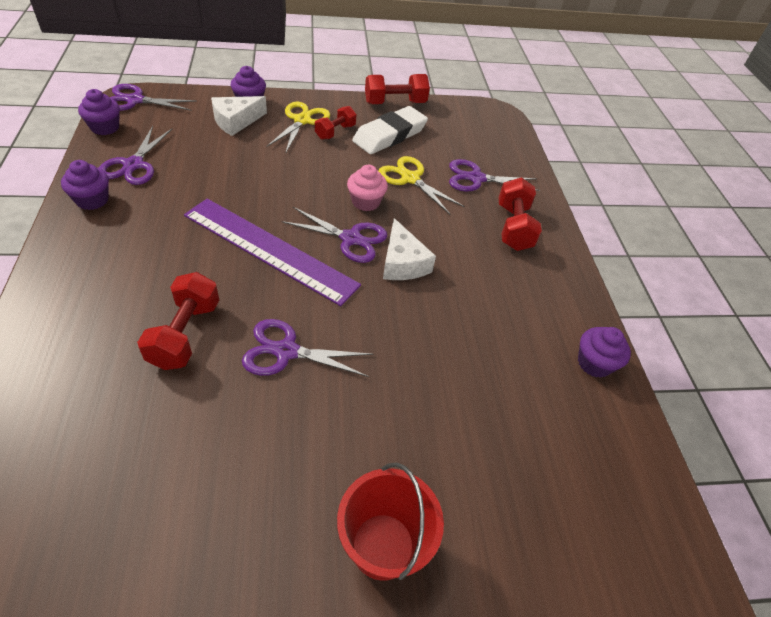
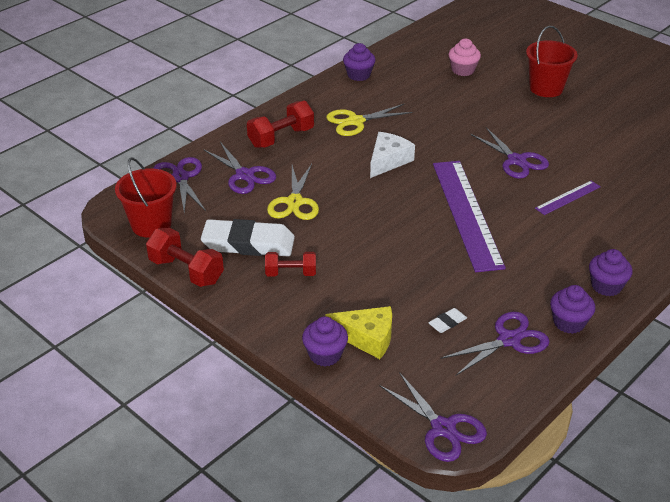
camera: 125 degrees left, 10 degrees down
(105, 127) = (504, 403): purple cupcake -> purple cupcake (606, 286)
(185, 334) = (568, 197): red dumbbell -> purple ruler
(191, 154) = (447, 322): none -> white eraser
(236, 121) = (367, 337): white cheese -> yellow cheese
(302, 120) = (303, 302): yellow scissors -> yellow scissors (355, 121)
(350, 239) = (402, 190): purple scissors -> purple scissors (180, 178)
(365, 202) = (355, 205): pink cupcake -> pink cupcake (463, 70)
(462, 115) = (151, 225): none -> red bucket

